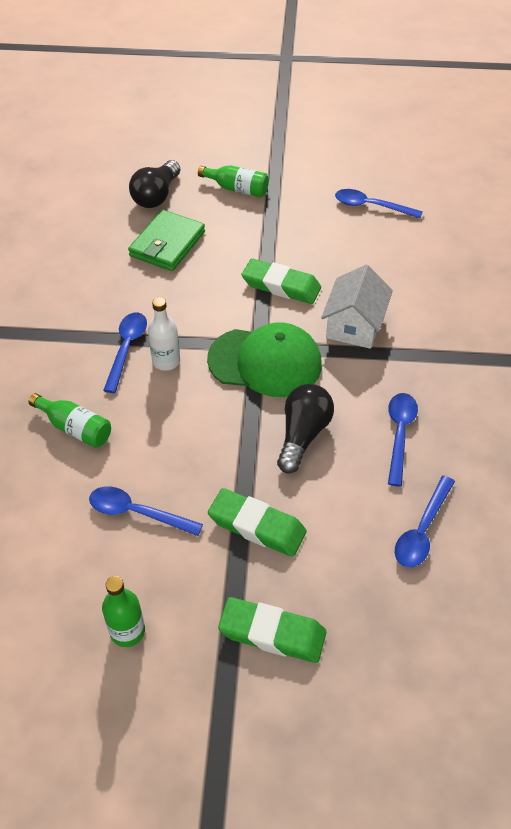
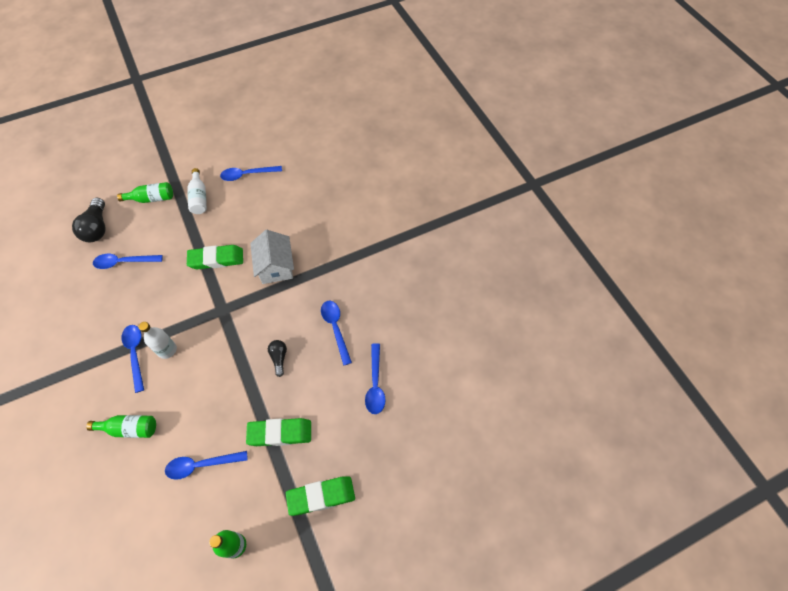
camera: 30 degrees left, 10 degrees up
(167, 244) = (124, 262): green wallet -> blue spoon
(265, 362) = (232, 319): green cap -> none
(295, 209) = (199, 198): none -> white bottle
(303, 435) = (279, 358): black light bulb -> black light bulb, size x0.58

